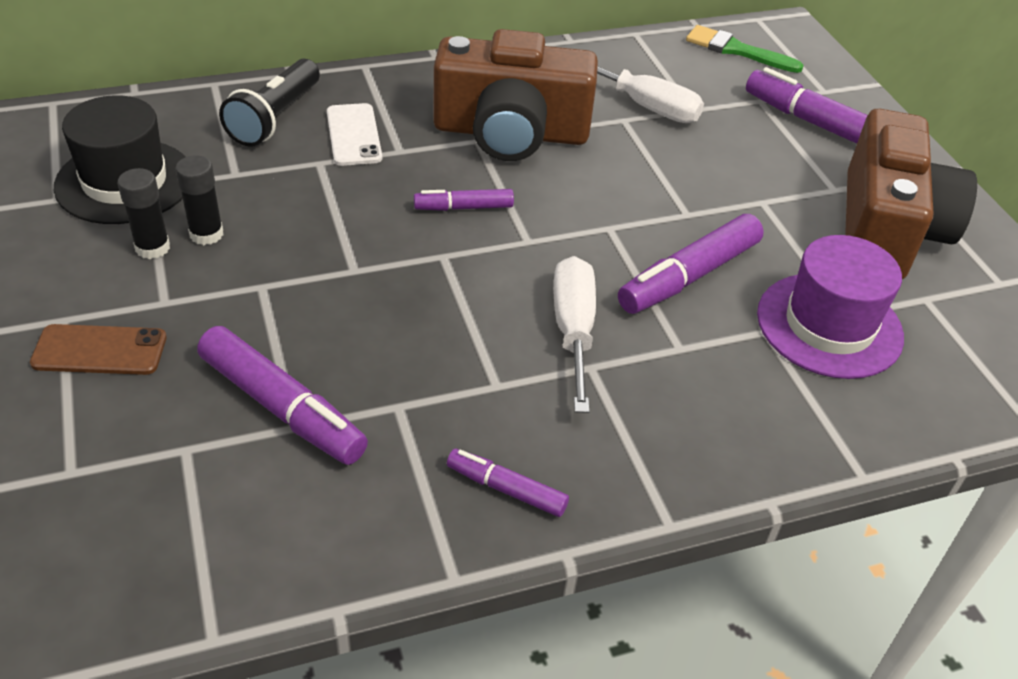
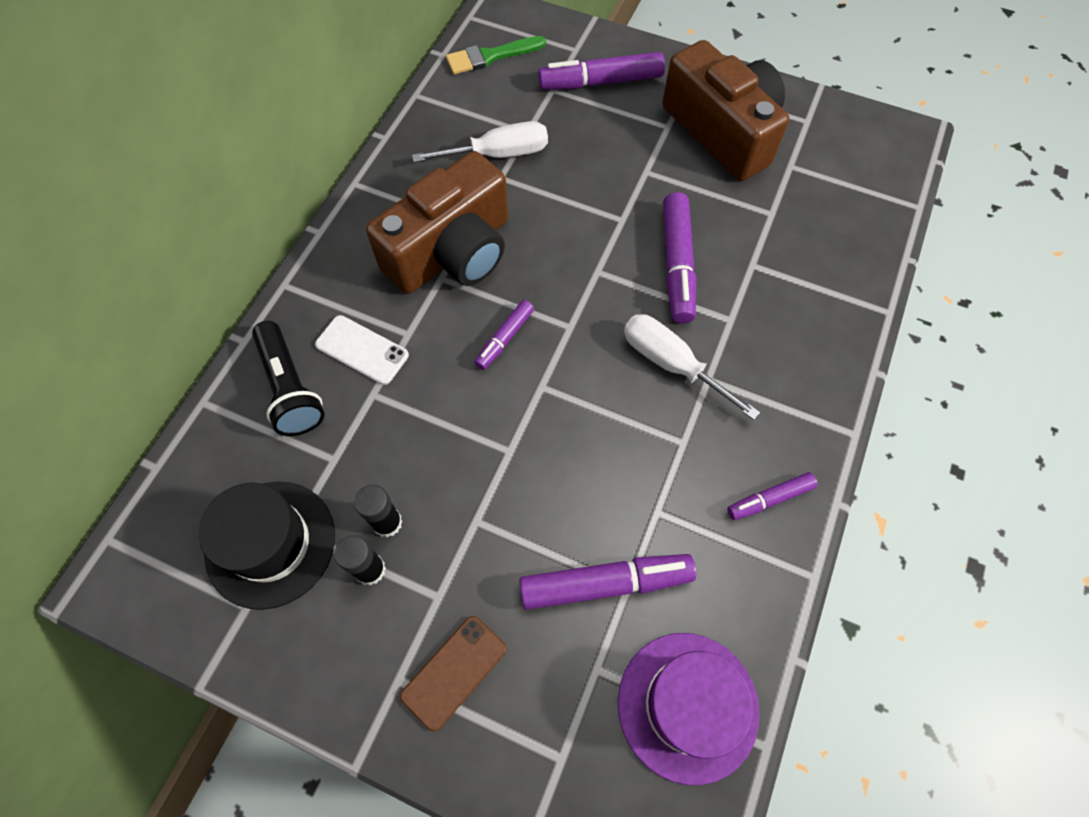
camera: 45 degrees left, 20 degrees up
(829, 325) = (773, 229): purple hat -> purple hat (687, 706)

